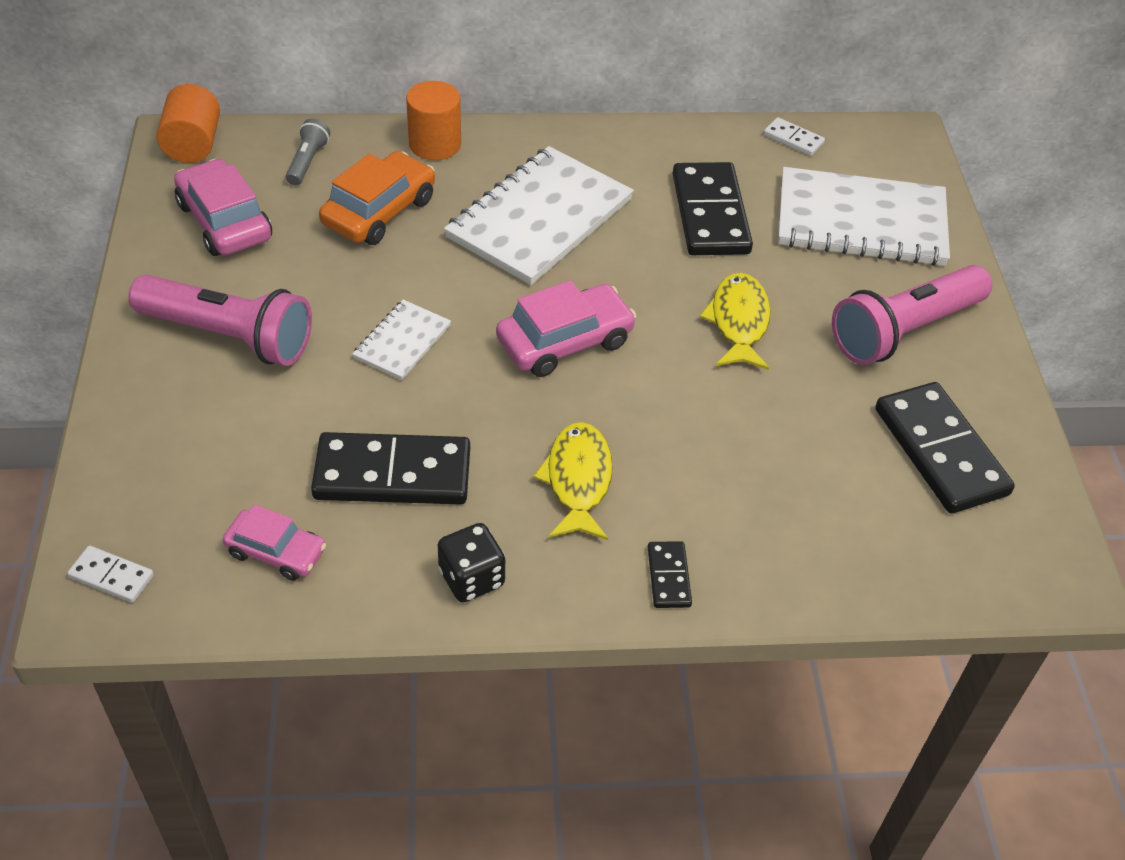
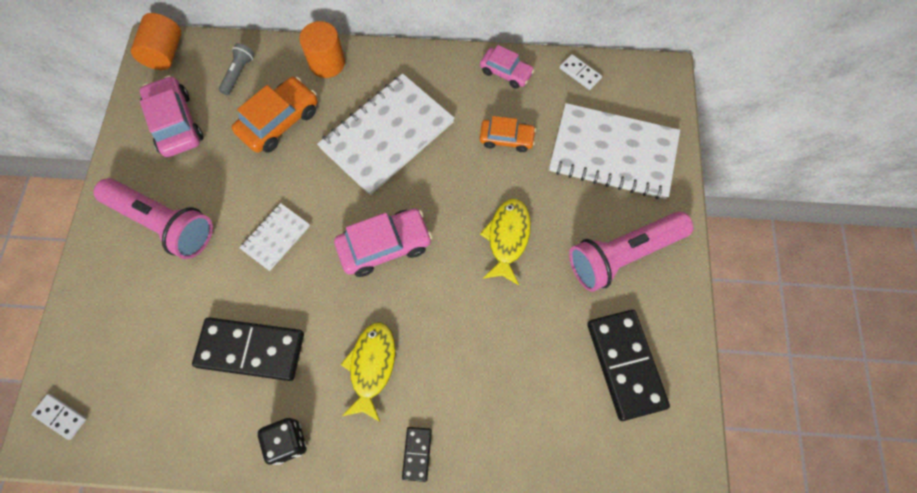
camera: 10 degrees right, 20 degrees up
(276, 552) = (166, 407): pink car -> pink car (506, 72)
(710, 214) = (506, 139): black domino -> orange car

